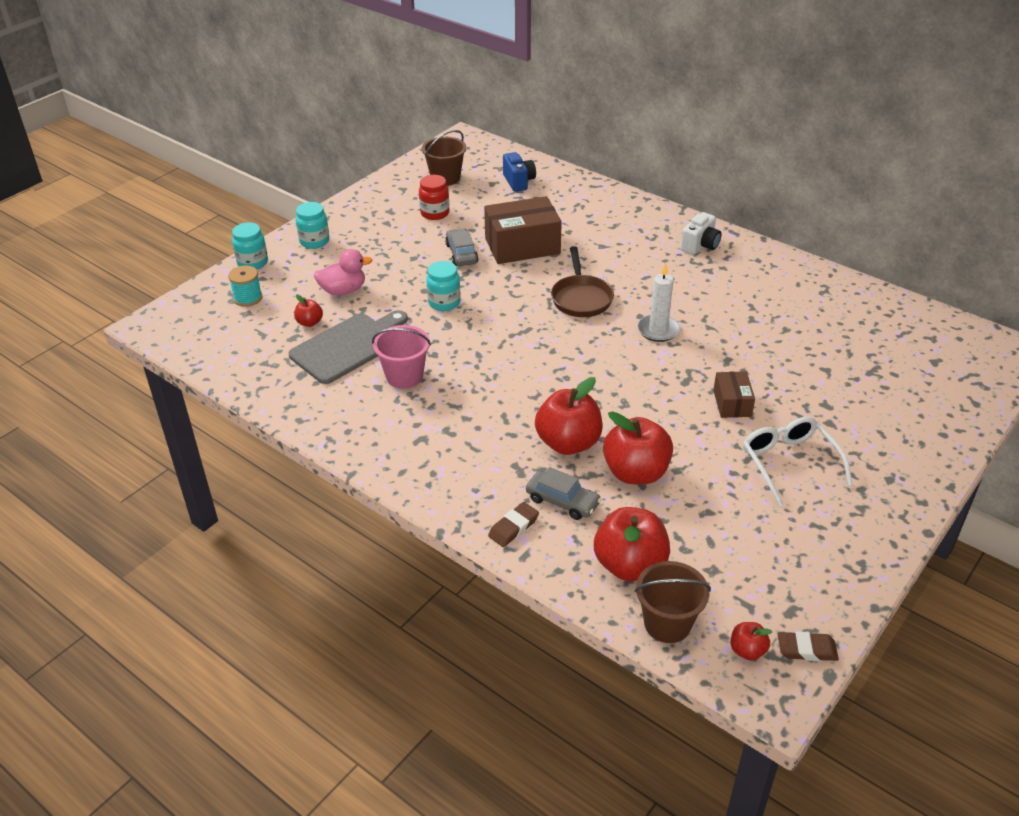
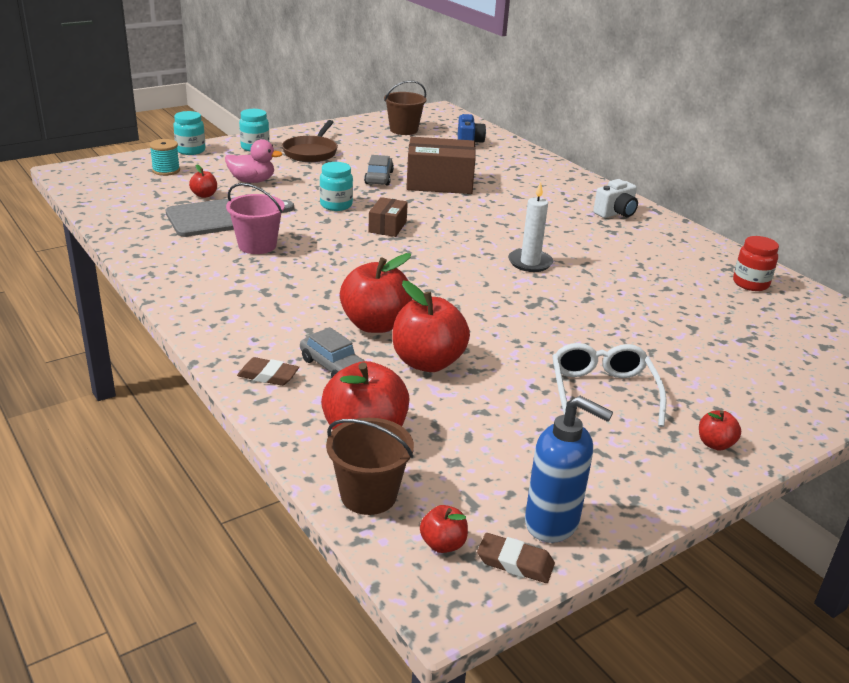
camera: 15 degrees right, 10 degrees down
(435, 213) = (376, 149): red jar -> red jar (750, 284)
(513, 527) = (268, 375): brown eraser -> brown eraser turned 45 degrees clockwise
(581, 298) = (469, 226): brown pan -> brown pan (311, 152)
(732, 403) = (570, 331): brown box -> brown box (387, 227)
(815, 605) = (552, 523): none -> blue soap dispenser
(896, 491) = (715, 444): none -> red apple

